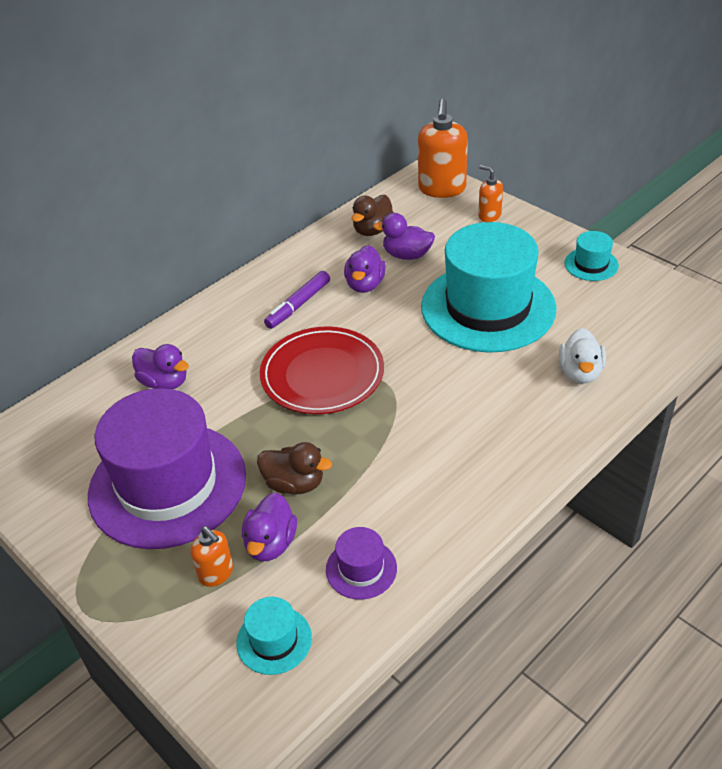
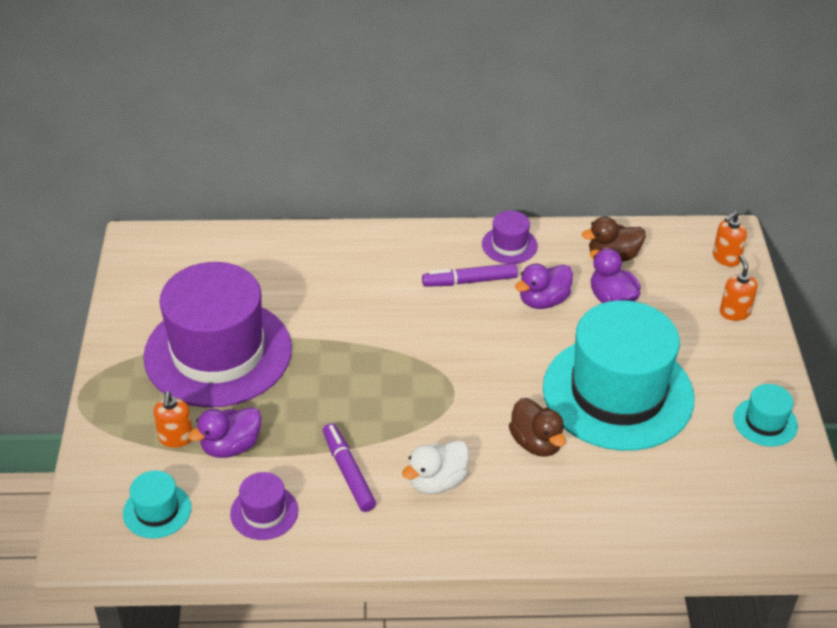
camera: 40 degrees right, 0 degrees up
(164, 382) = (303, 275): purple duck -> none
(294, 484) = (296, 418): brown duck -> brown duck (536, 443)
(295, 265) = (509, 245): none -> purple hat
(322, 374) = (416, 351): red plate -> none
(384, 490) = (348, 472): none -> purple marker
(442, 189) = (725, 258): orange soap dispenser -> orange soap dispenser, size x0.53
(580, 372) = (618, 504): white duck -> white duck (437, 482)

